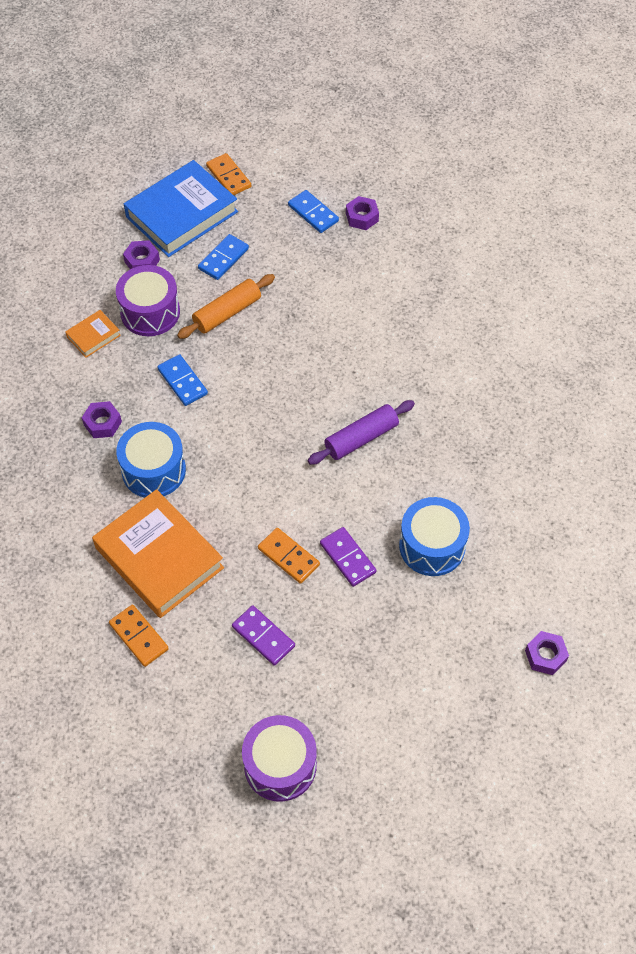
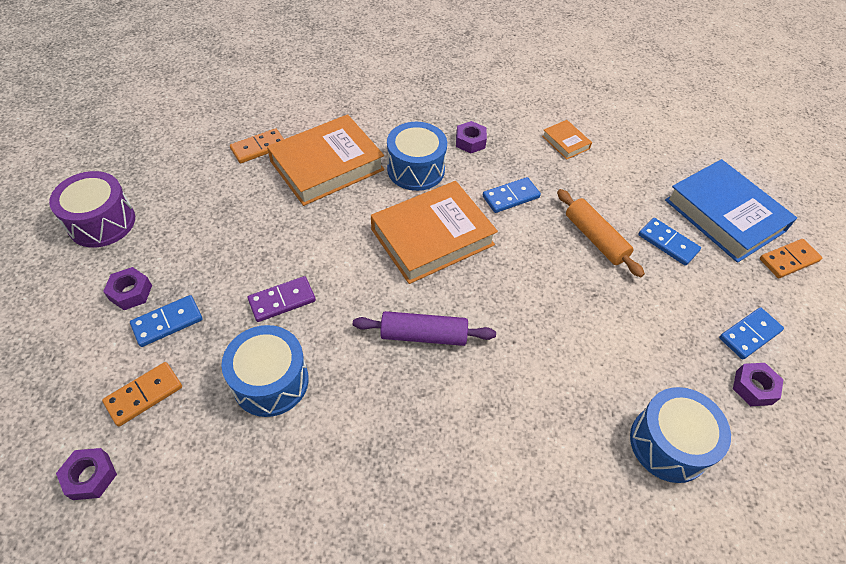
camera: 95 degrees right, 5 degrees down
(142, 261) = (657, 181): purple nut -> purple nut (131, 292)
(150, 312) = (594, 181): purple drum -> none
(247, 444) = (432, 237): none -> orange book
(263, 636) = (225, 225): purple domino -> none
(288, 557) = (299, 253): orange domino -> orange domino (144, 395)
(361, 438) = (423, 335): purple rolling pin -> purple rolling pin turned 60 degrees counterclockwise
(392, 650) = (167, 322): none -> blue domino
(421, 272) = (669, 444): none -> blue drum

